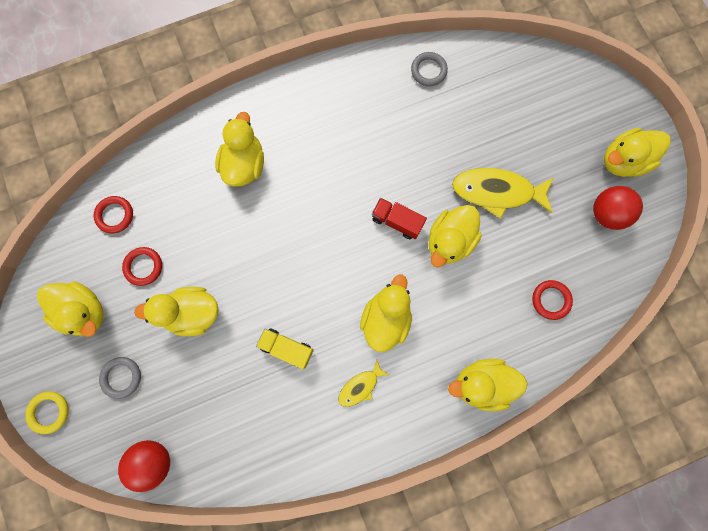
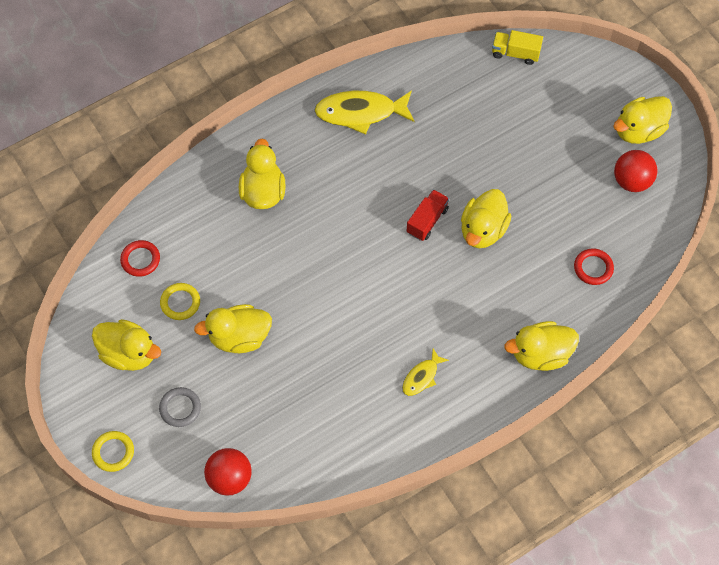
camera: 10 degrees left, 15 degrees down
(144, 266) = (180, 303): red ring -> yellow ring
(287, 348) = (341, 354): yellow truck -> yellow truck (515, 53)
(385, 318) = (434, 311): yellow duck -> none
(397, 221) = (427, 221): red truck -> red truck turned 105 degrees clockwise
(428, 71) = (430, 76): grey ring -> none
(497, 192) = (521, 178): yellow fish -> yellow fish (360, 112)

